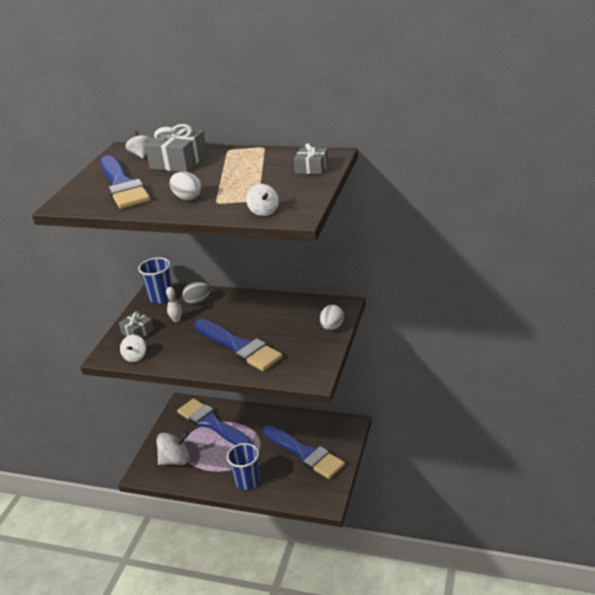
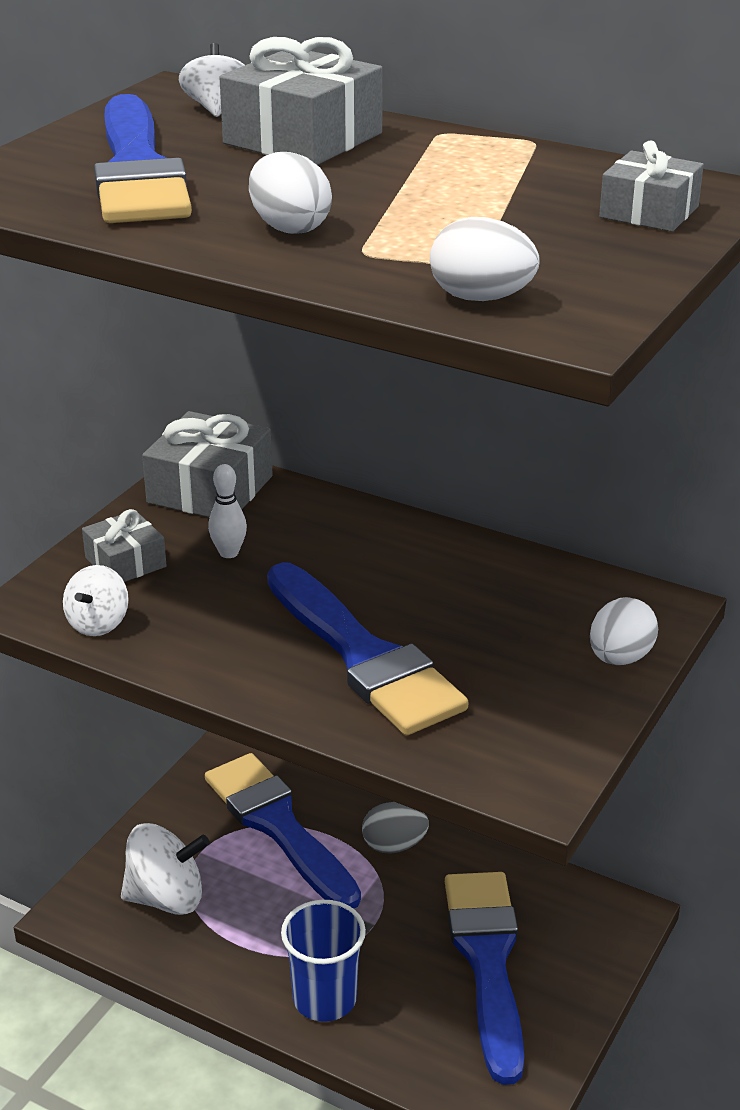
camera: 10 degrees right, 0 degrees up
(161, 297) = (210, 489): blue cup -> grey gift
(198, 301) = (295, 518): grey egg -> grey egg (394, 845)
(264, 211) = (481, 298): white spinning top -> white egg
(305, 453) = (487, 961): blue brush -> blue brush turned 150 degrees counterclockwise

